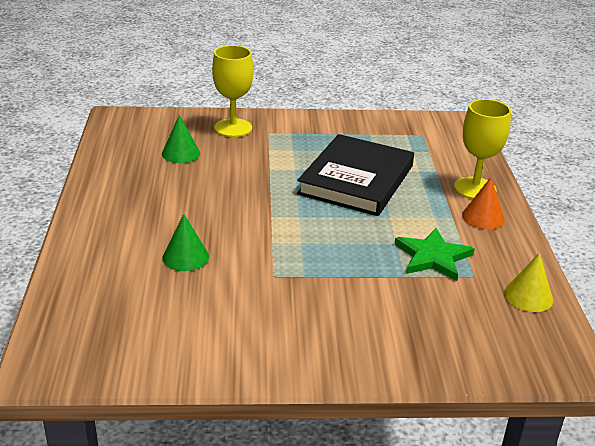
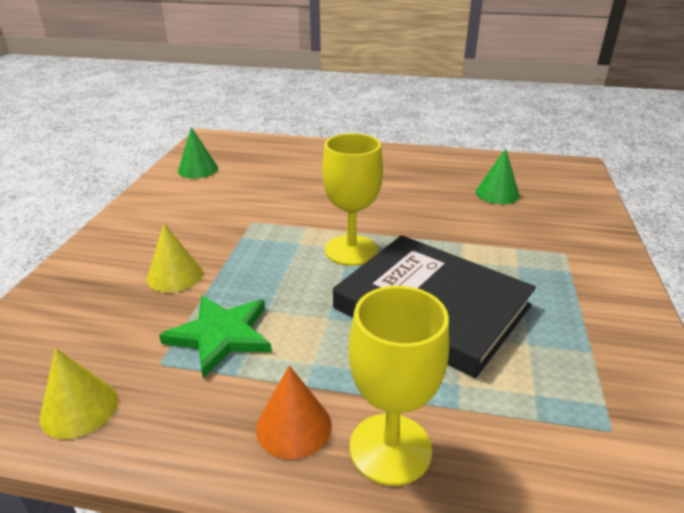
camera: 105 degrees right, 0 degrees up
(185, 257) = (303, 185): green cone -> green cone (198, 169)
(233, 128) = (571, 229): yellow goblet -> yellow goblet (351, 250)
(379, 298) = (175, 275): none -> yellow cone

